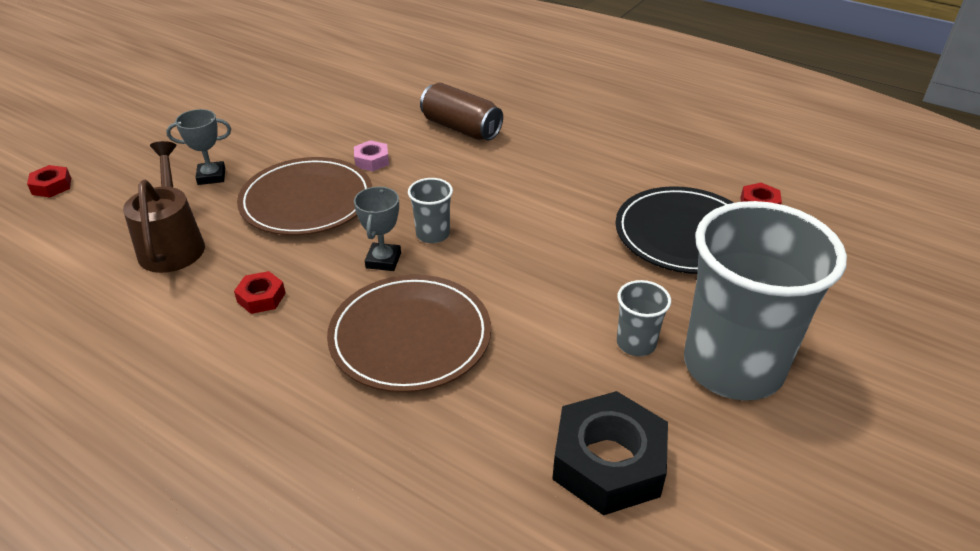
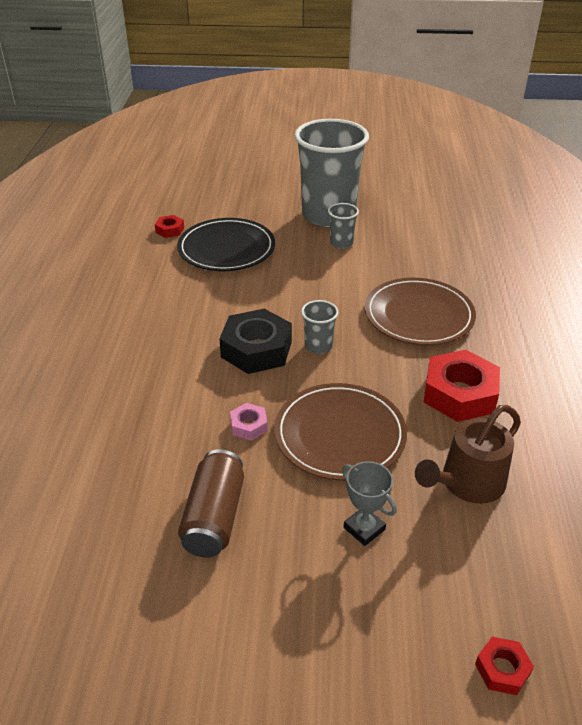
camera: 120 degrees left, 0 degrees up
(261, 297) = (459, 394): red nut -> red nut, size x2.07
(383, 260) = (367, 356): grey trophy -> none
(461, 128) = (152, 393): brown can -> brown can (214, 517)
(608, 462) = (424, 233): black nut -> black nut (256, 349)

